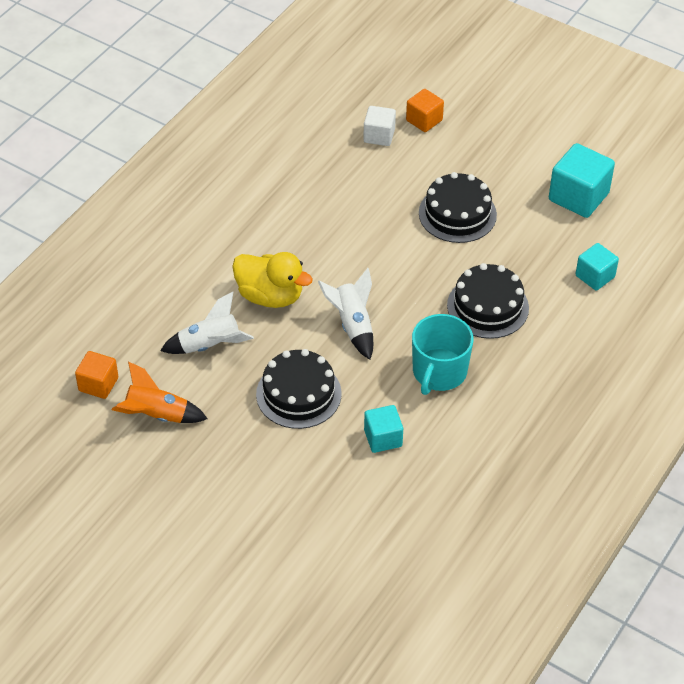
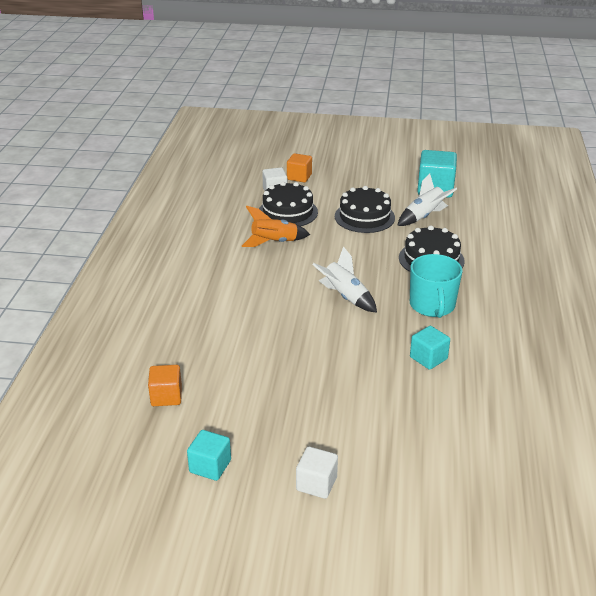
camera: 25 degrees left, 15 degrees down
(157, 415) = (234, 402): orange rocket -> orange rocket (274, 242)
(177, 534) = (316, 484): none -> white cube
(209, 346) = (243, 342): white rocket -> white rocket (424, 216)
(270, 296) = (268, 297): yellow duck -> none
(298, 394) = (340, 351): black cake -> black cake (288, 212)
(595, 276) = (485, 224): turquoise cube -> turquoise cube (210, 466)

